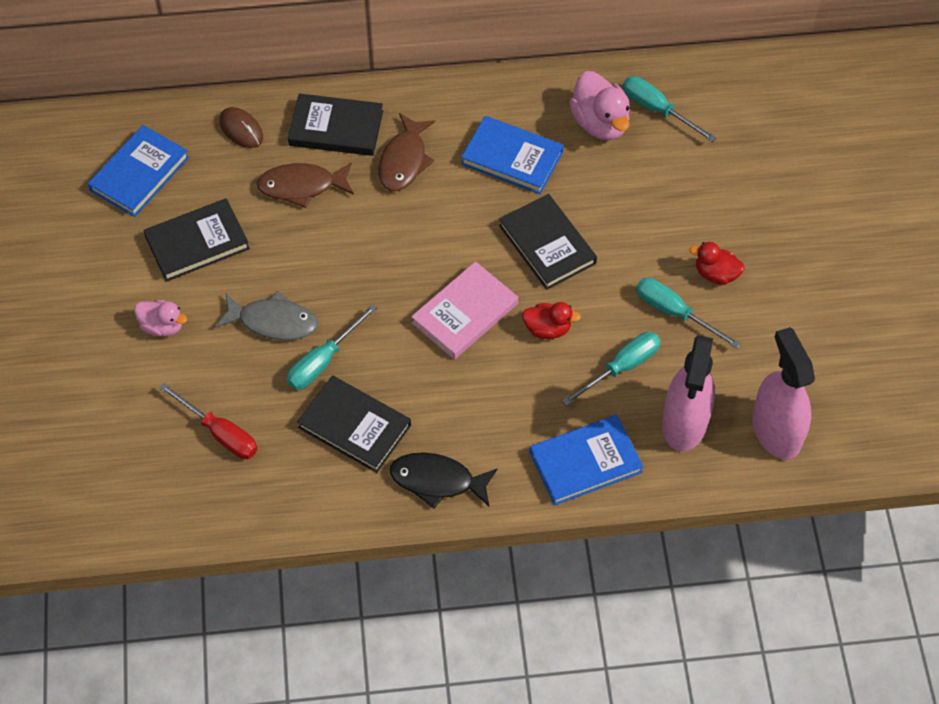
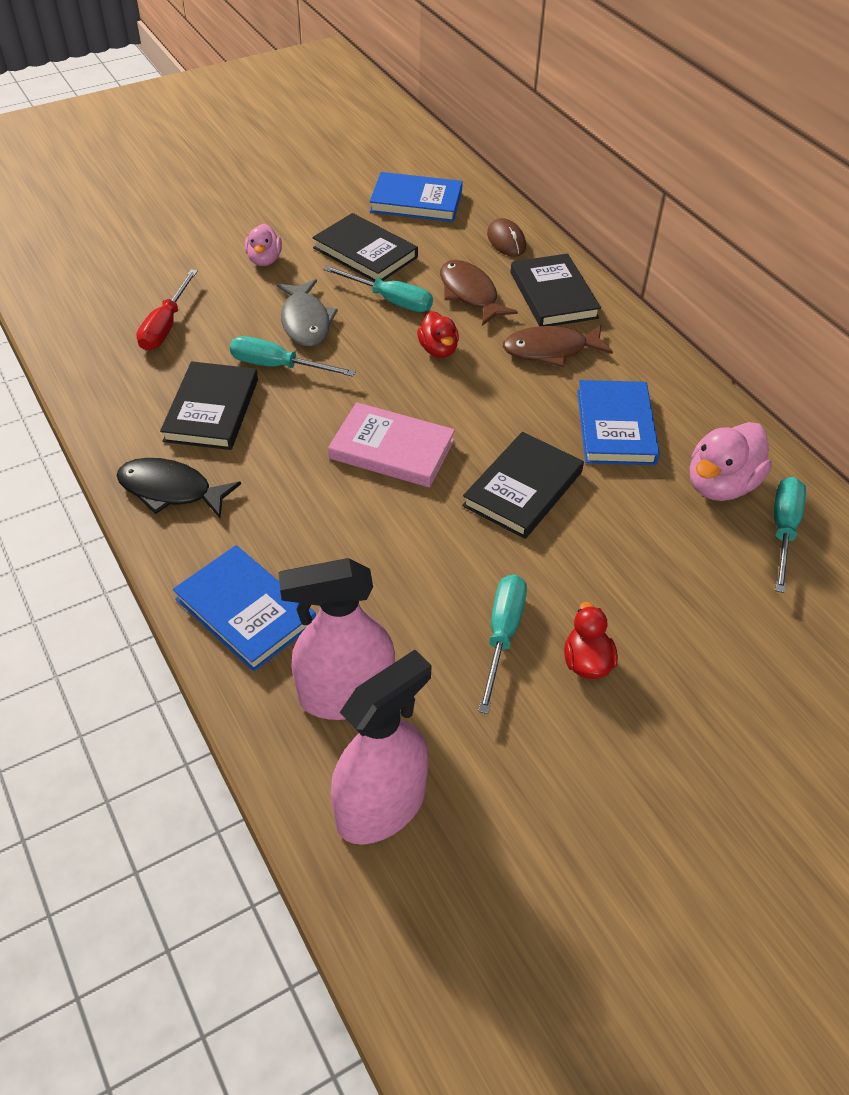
camera: 65 degrees right, 10 degrees down
(241, 129) = (506, 241): brown mouse -> brown mouse turned 45 degrees counterclockwise
(437, 481) = (170, 490): black fish -> black fish turned 60 degrees counterclockwise
(547, 329) = (410, 523): red duck -> red duck (438, 350)
(622, 367) = (394, 606): turquoise screwdriver -> turquoise screwdriver (390, 300)

